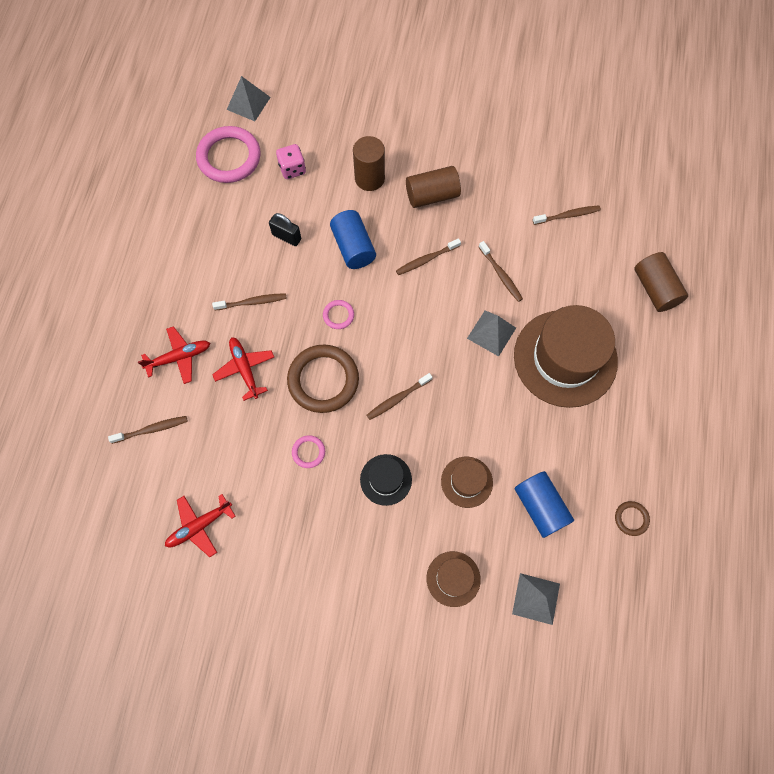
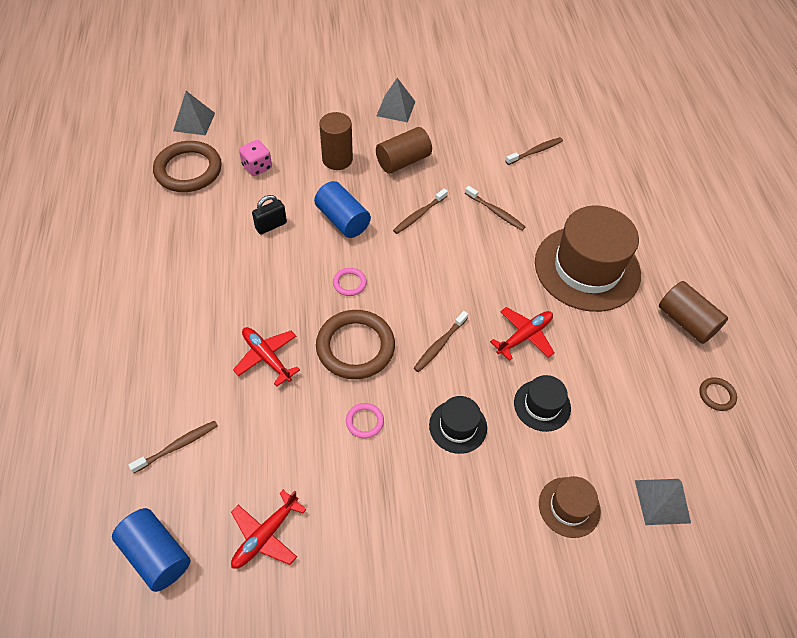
camera: 20 degrees left, 15 degrees down
(179, 357) = (188, 364): red plane -> red plane (524, 336)
(229, 157) = (188, 170): pink ring -> brown ring
(252, 302) = (254, 292): brown toothbrush -> none
(286, 237) = (271, 226): black padlock -> black padlock turned 45 degrees counterclockwise
(466, 482) = (542, 405): brown hat -> black hat
(491, 333) = (508, 263): grey pyramid -> grey pyramid (396, 108)
(540, 507) = (625, 409): blue cylinder -> blue cylinder (156, 555)
(655, 289) = (640, 192): brown cylinder -> brown cylinder (686, 321)

